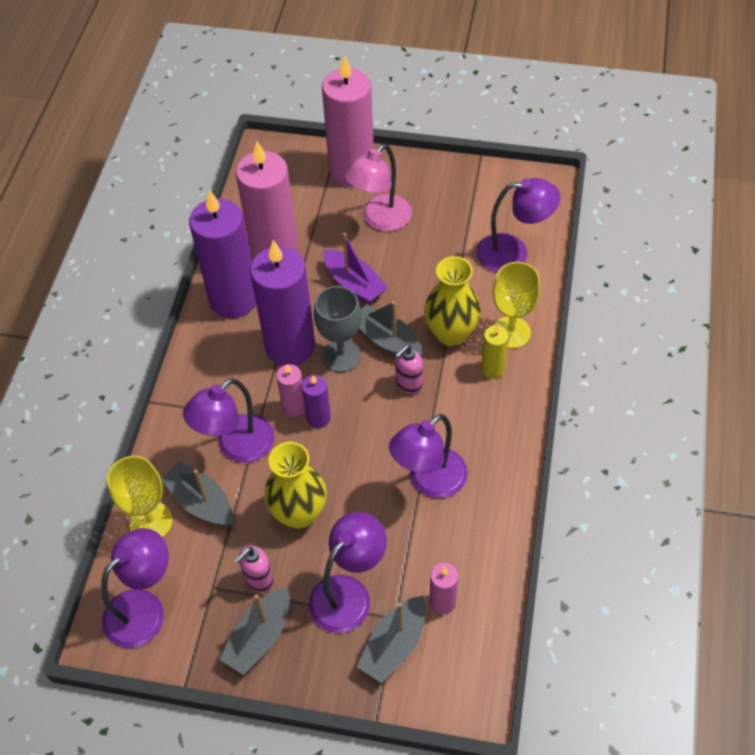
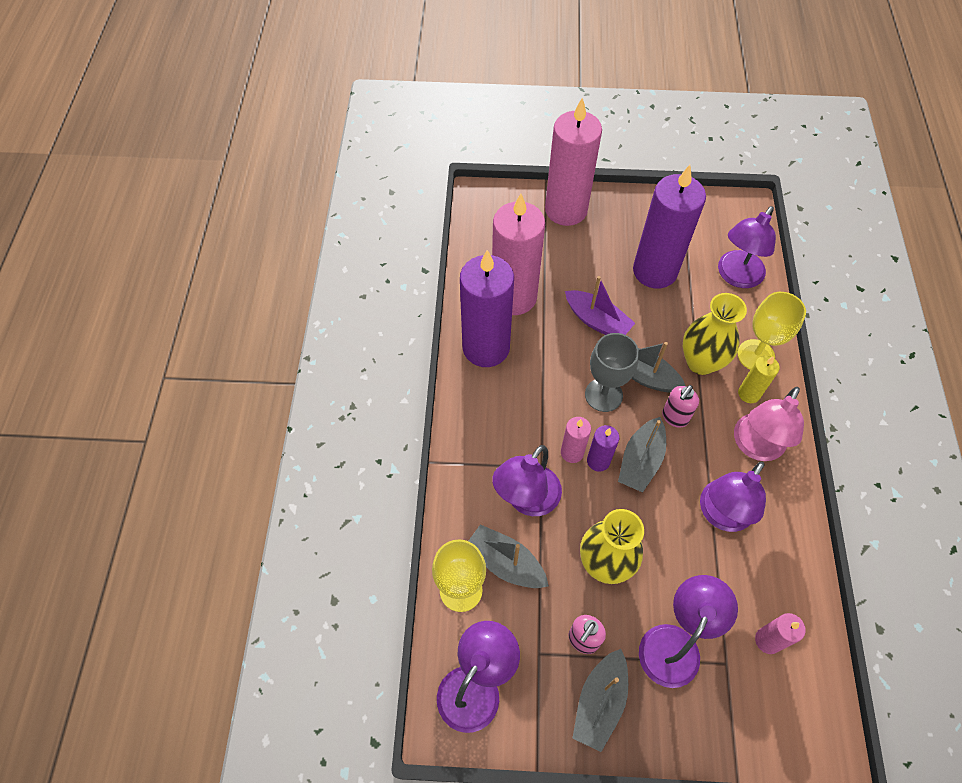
camera: 10 degrees left, 5 degrees up
(290, 346) = (552, 390): purple candle -> purple candle (655, 271)
(380, 220) = (604, 255): pink lamp -> pink lamp (755, 447)
(394, 645) = (733, 693): grey boat -> grey boat (640, 461)
(513, 253) = (736, 276): purple lamp -> purple lamp turned 135 degrees clockwise

